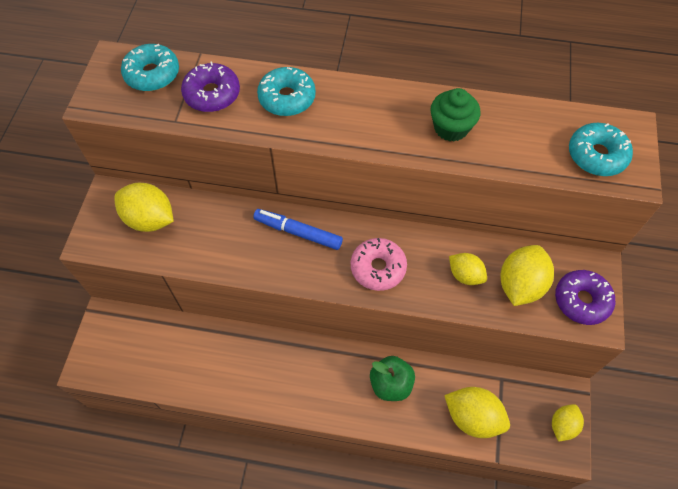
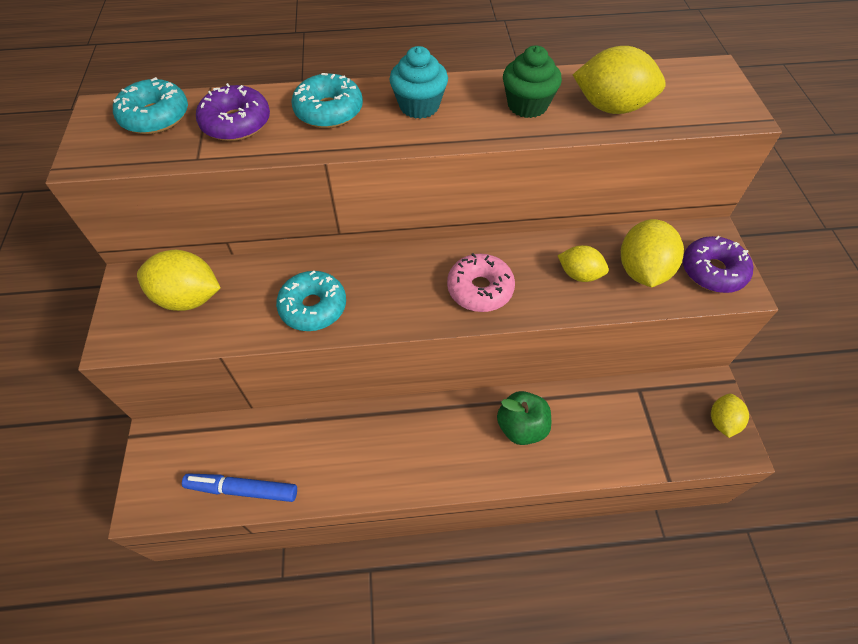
camera: 15 degrees left, 5 degrees down
(298, 232) = (374, 272): blue marker -> blue marker (242, 489)
(361, 109) = (419, 106): none -> turquoise cupcake
(473, 417) = (624, 439): yellow lemon -> yellow lemon (611, 107)
(596, 155) = (693, 101): turquoise donut -> turquoise donut (313, 307)

